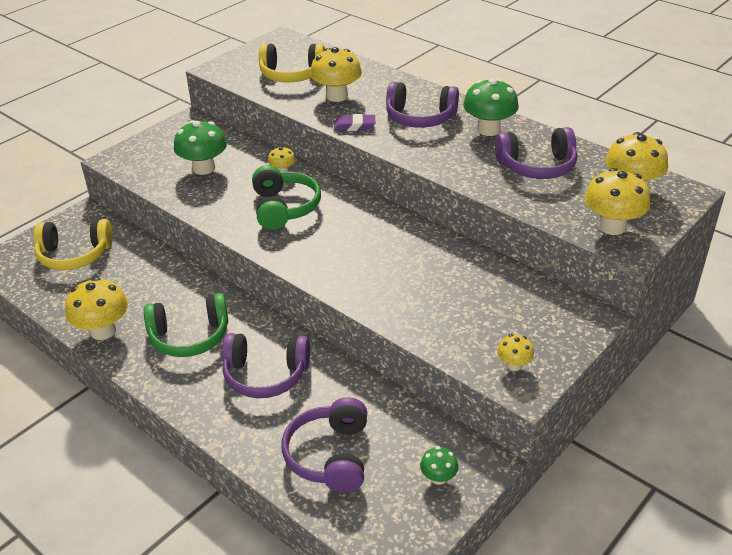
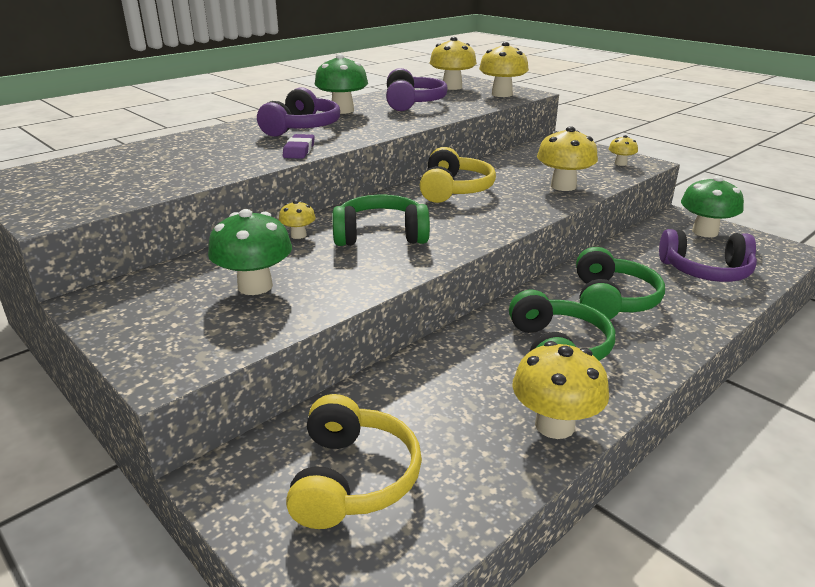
camera: 85 degrees left, 10 degrees down
(265, 375) = (611, 300): purple headphones -> green headphones
(292, 75) = (133, 174): yellow headphones -> yellow headphones (454, 190)
(337, 96) = (219, 155): yellow mushroom -> yellow mushroom (563, 186)
(438, 478) = (705, 232): green mushroom -> green mushroom, size x1.90

